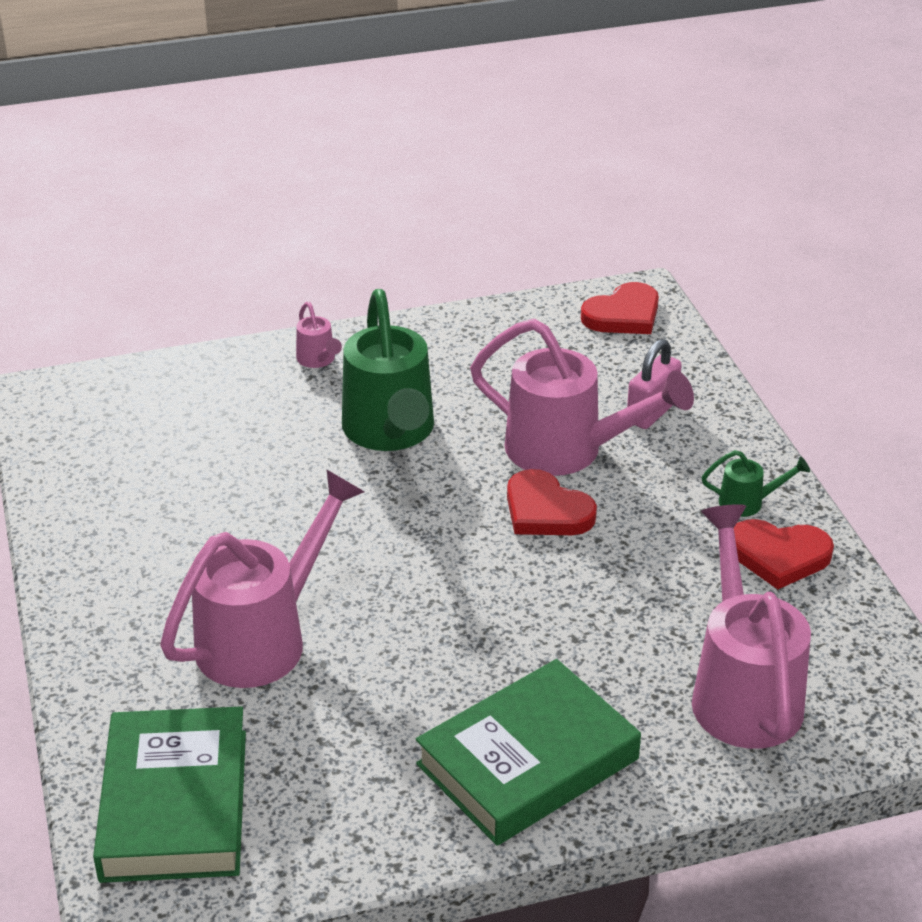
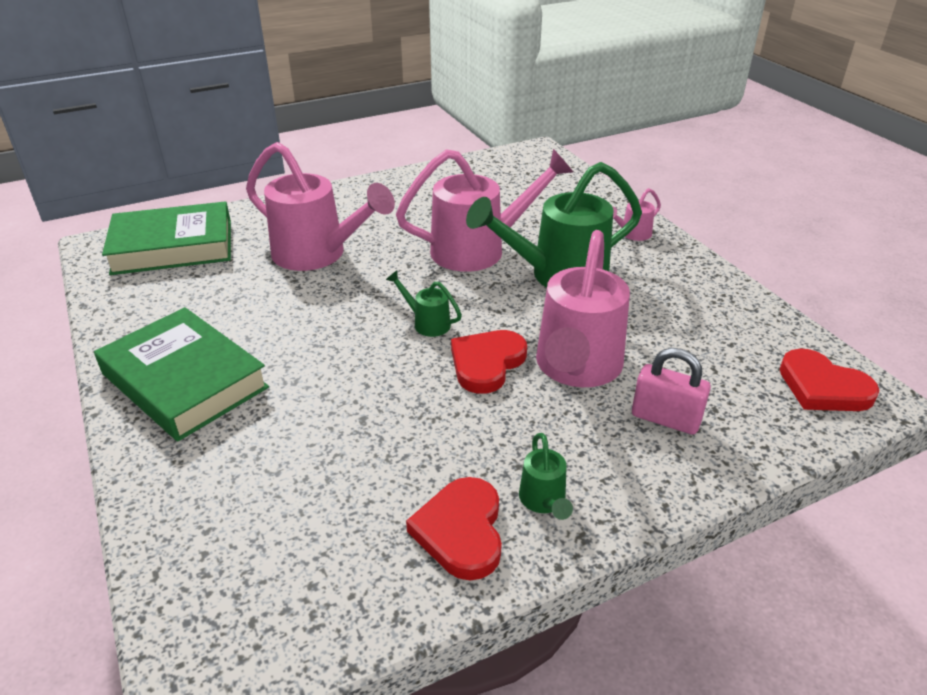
camera: 80 degrees right, 0 degrees up
(459, 547) = (427, 323): none -> green watering can
(742, 691) = (255, 508): pink watering can -> pink watering can (479, 250)

